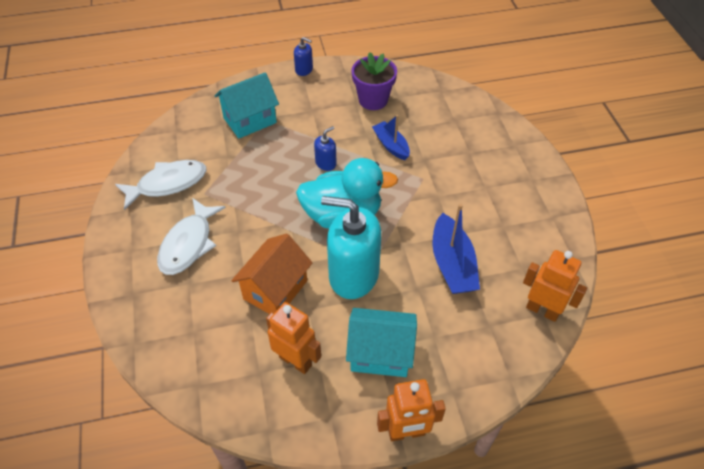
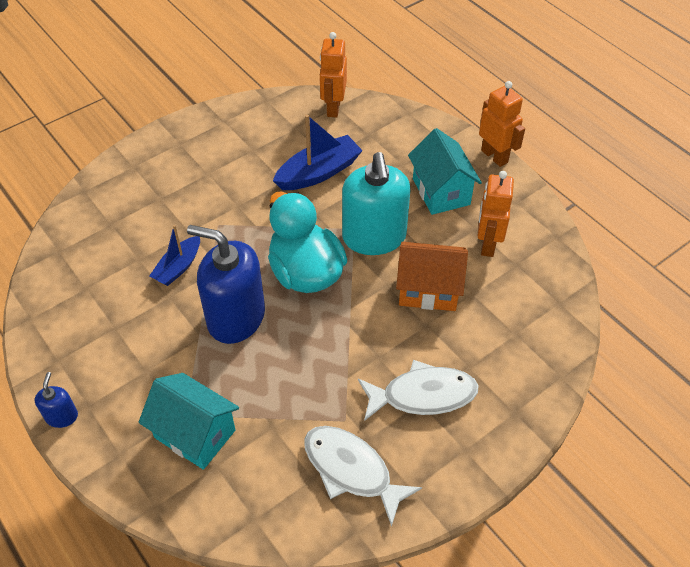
camera: 115 degrees left, 0 degrees up
(326, 163) = (236, 317): blue soap dispenser -> blue soap dispenser, size x2.26
(373, 100) = (102, 312): purple flower pot -> none

